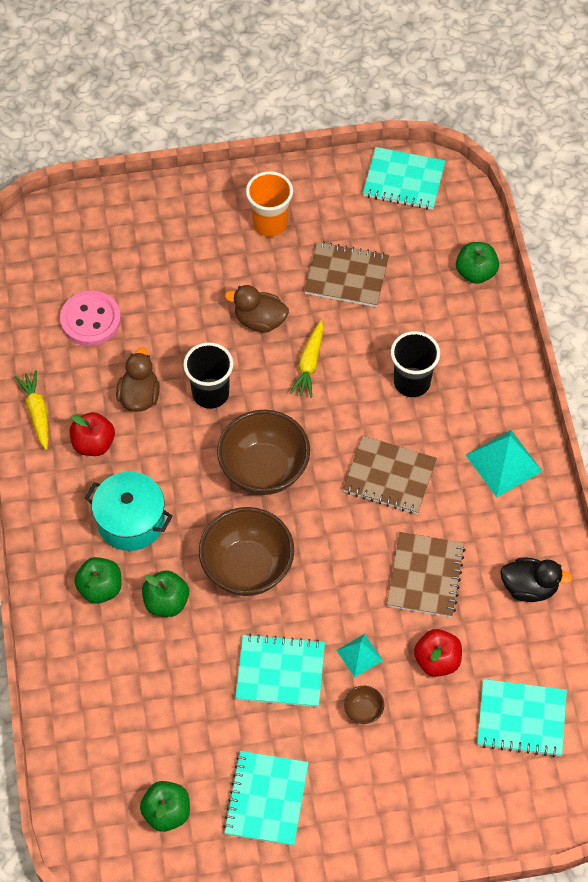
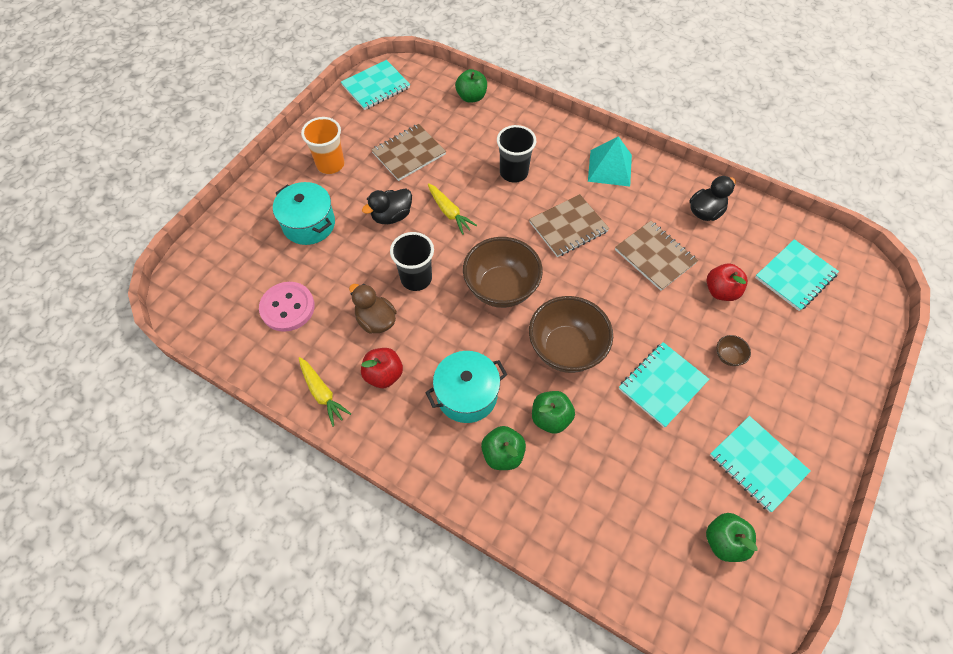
camera: 50 degrees left, 0 degrees up
(37, 412) = (322, 393): yellow carrot -> yellow carrot turned 150 degrees counterclockwise
(188, 263) = (309, 224): none -> turquoise pot
(260, 320) = (392, 216): brown duck -> black duck
(359, 655) = (684, 330): turquoise pyramid -> none

